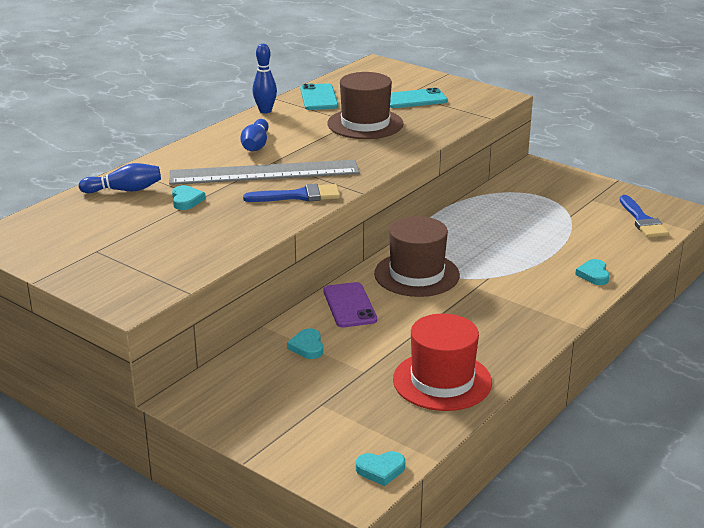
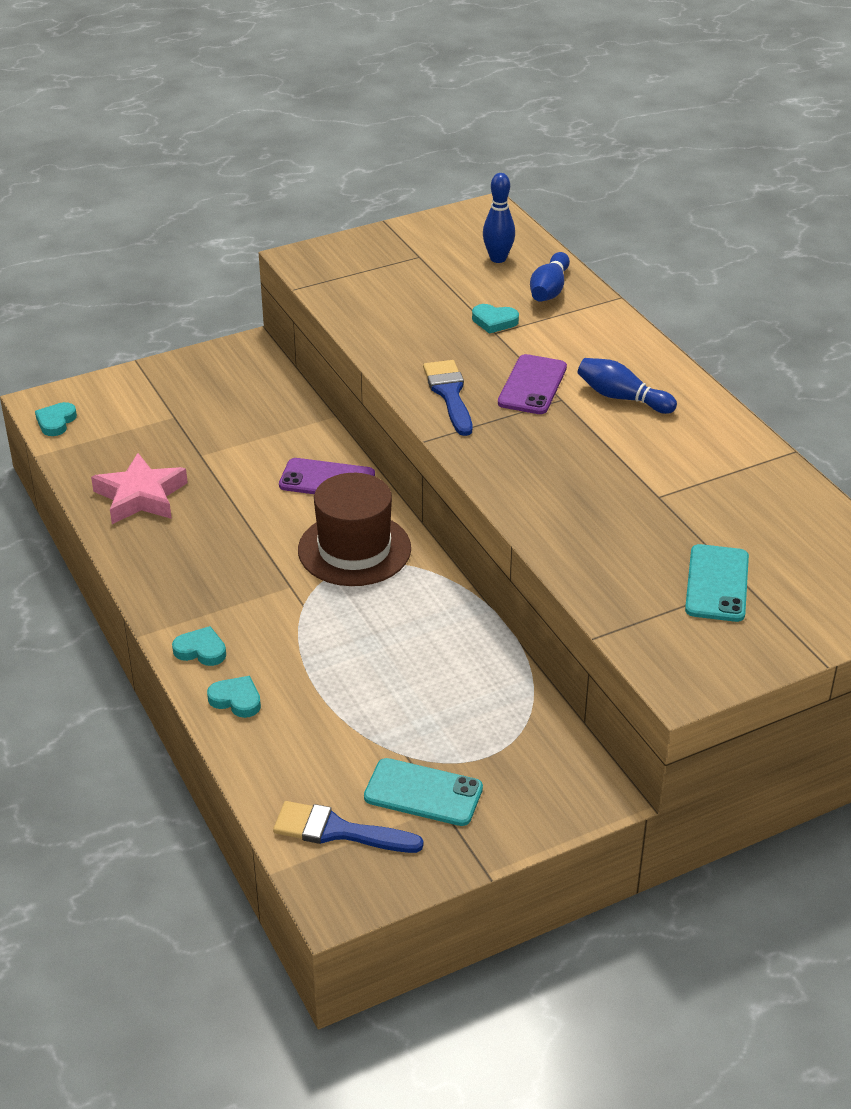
camera: 115 degrees right, 10 degrees up
(264, 173) = (532, 385): grey ruler -> purple phone
(265, 111) = (742, 432): blue bowling pin -> blue bowling pin (498, 259)
(299, 196) = (449, 394): blue brush -> blue brush turned 150 degrees clockwise
(307, 347) = (272, 432): turquoise heart -> turquoise heart (201, 650)
(319, 97) = (772, 491): turquoise phone -> turquoise phone (423, 793)
(365, 124) = (642, 505): brown hat -> none
(442, 381) = (140, 496): red hat -> pink star

